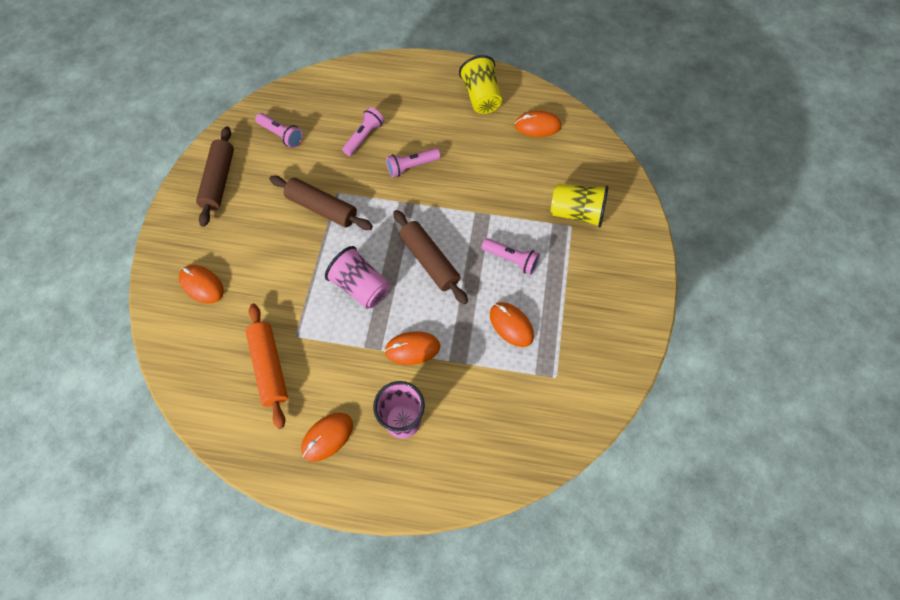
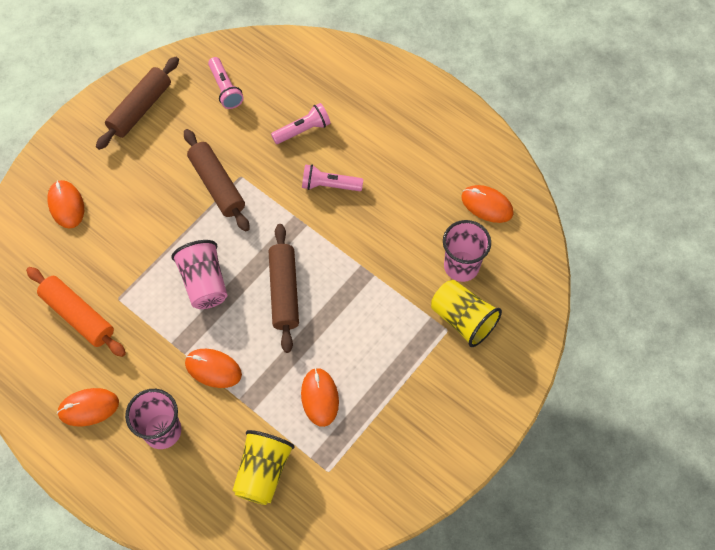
camera: 30 degrees right, 0 degrees up
(269, 367) = (78, 315): orange rolling pin -> orange rolling pin turned 60 degrees counterclockwise
(481, 97) = (449, 144): yellow cup -> yellow cup (263, 472)
(511, 259) = (364, 332): pink flashlight -> none
(549, 176) = (461, 266): none -> pink cup

